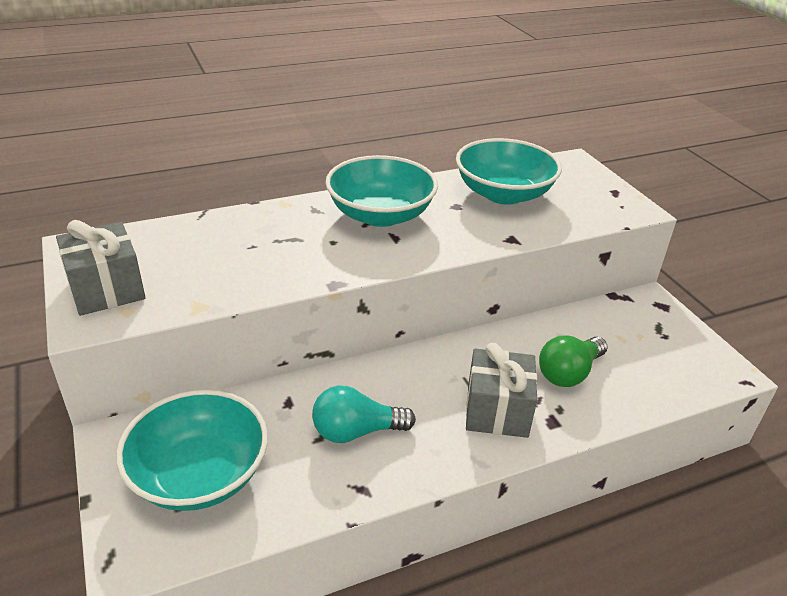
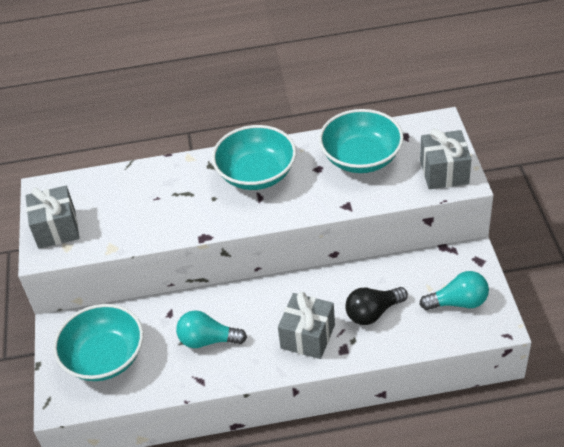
camera: 20 degrees right, 10 degrees up
(569, 373) = (373, 313): green light bulb -> black light bulb
(608, 202) = (444, 172): none -> grey gift
(666, 351) = (458, 302): none -> turquoise light bulb

